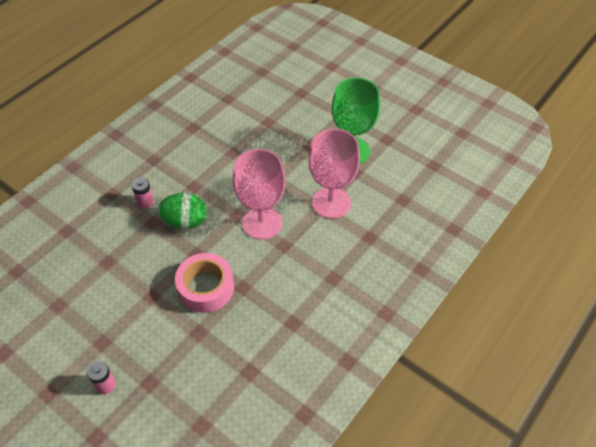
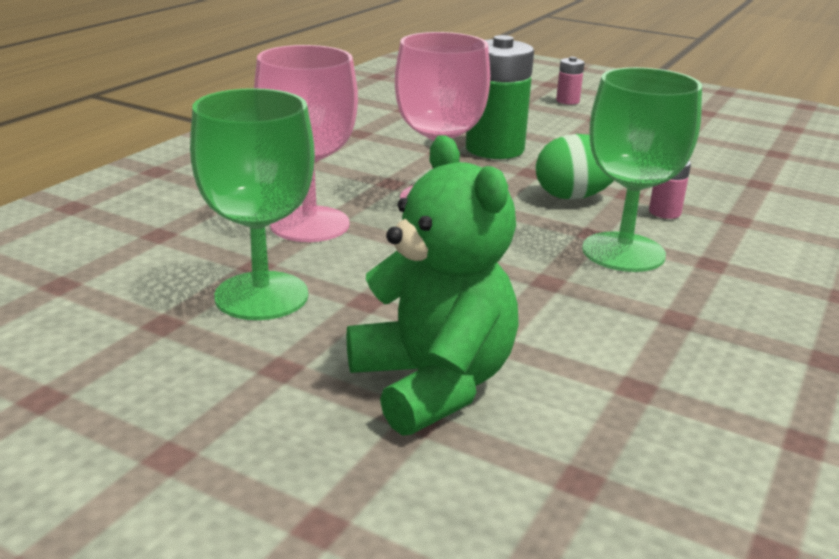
camera: 170 degrees right, 25 degrees down
(188, 169) = (623, 252): none -> green goblet
(206, 287) = (494, 149): pink tape -> green battery
(293, 104) = (433, 384): none -> green teddy bear

